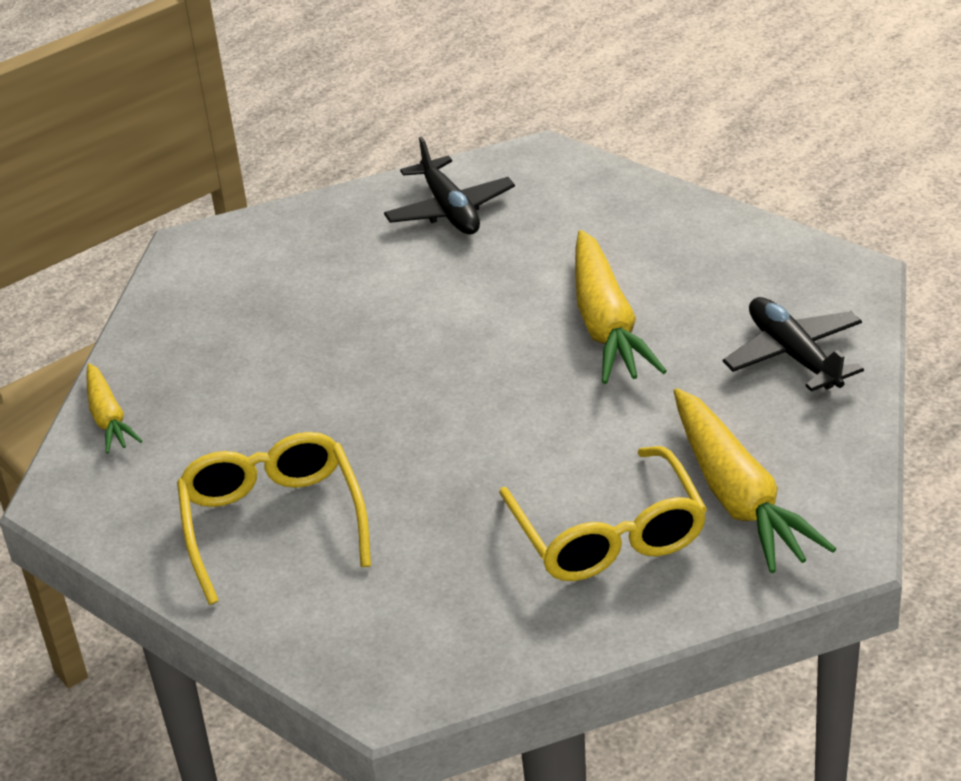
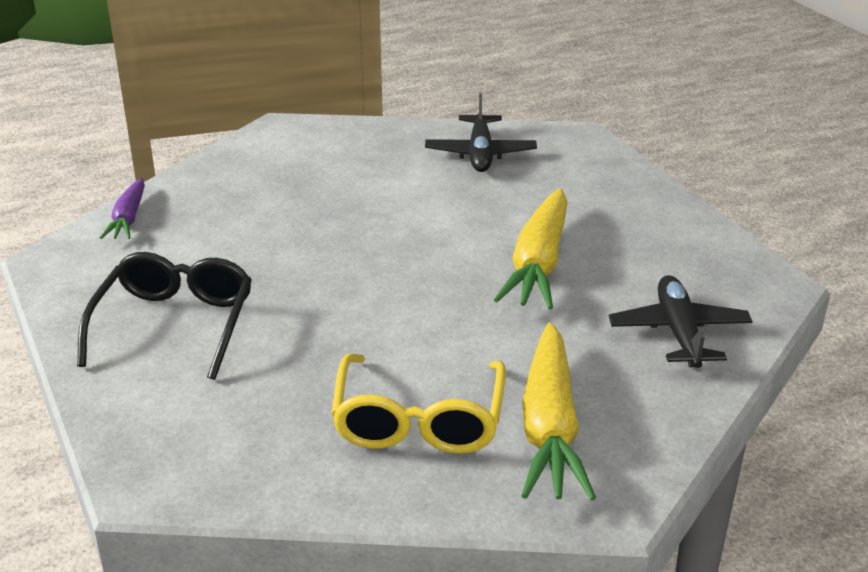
camera: 20 degrees right, 5 degrees down
(108, 418) = (128, 218): yellow carrot -> purple carrot
(273, 522) = (174, 324): yellow glasses -> black glasses

